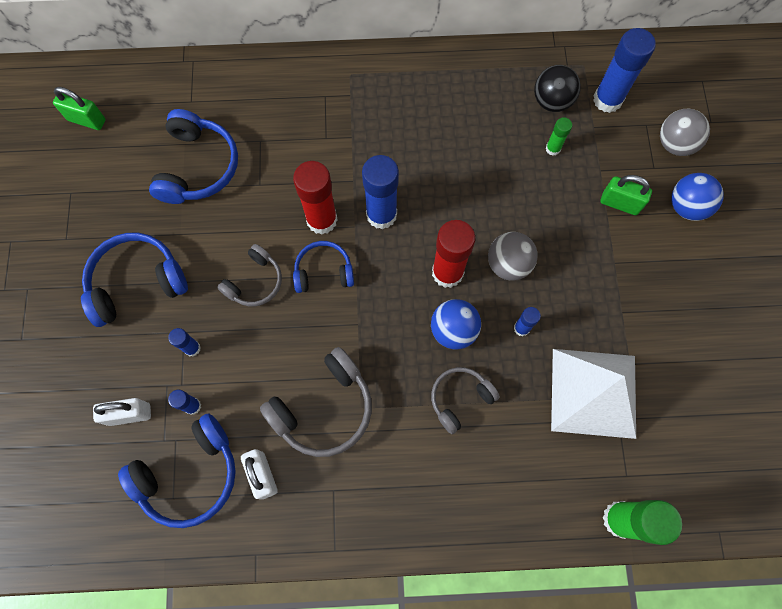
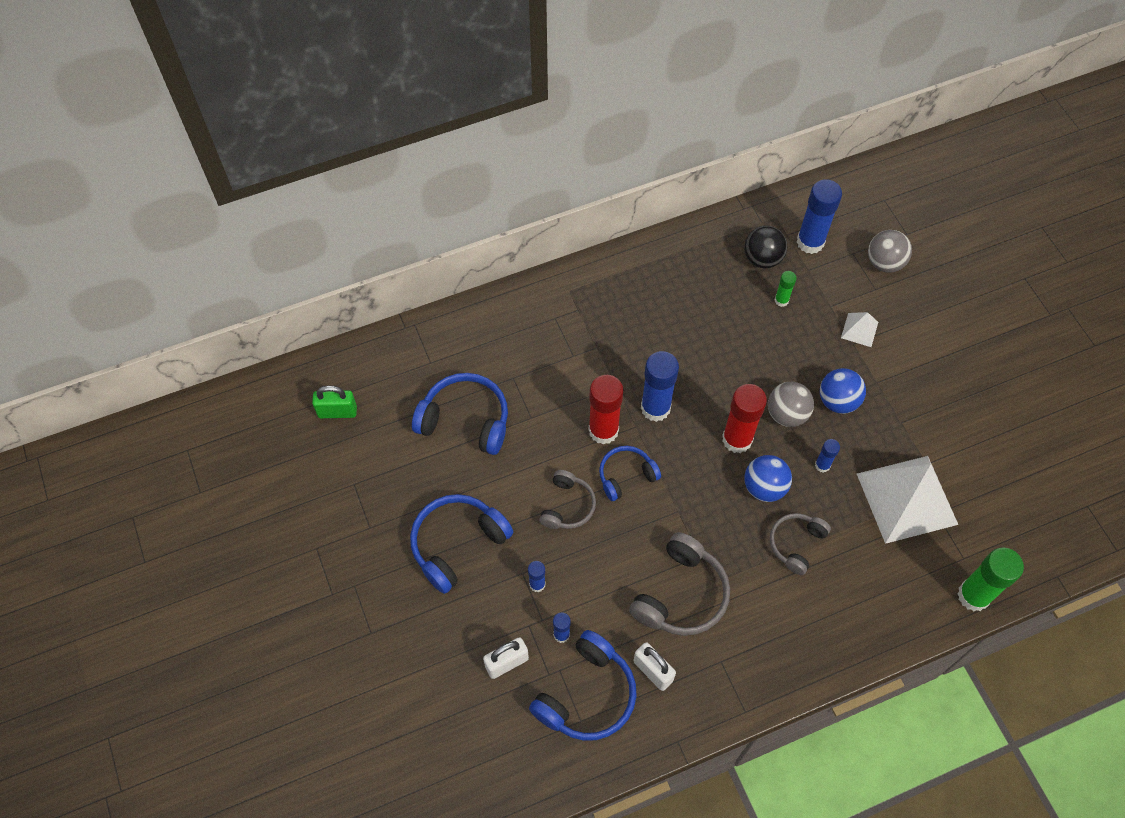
camera: 20 degrees left, 10 degrees down
(197, 167) = (465, 420): blue headphones -> blue headphones turned 60 degrees counterclockwise
(619, 203) = (859, 330): green padlock -> white pyramid
(686, 207) = (917, 314): blue ball -> blue ball (838, 401)

